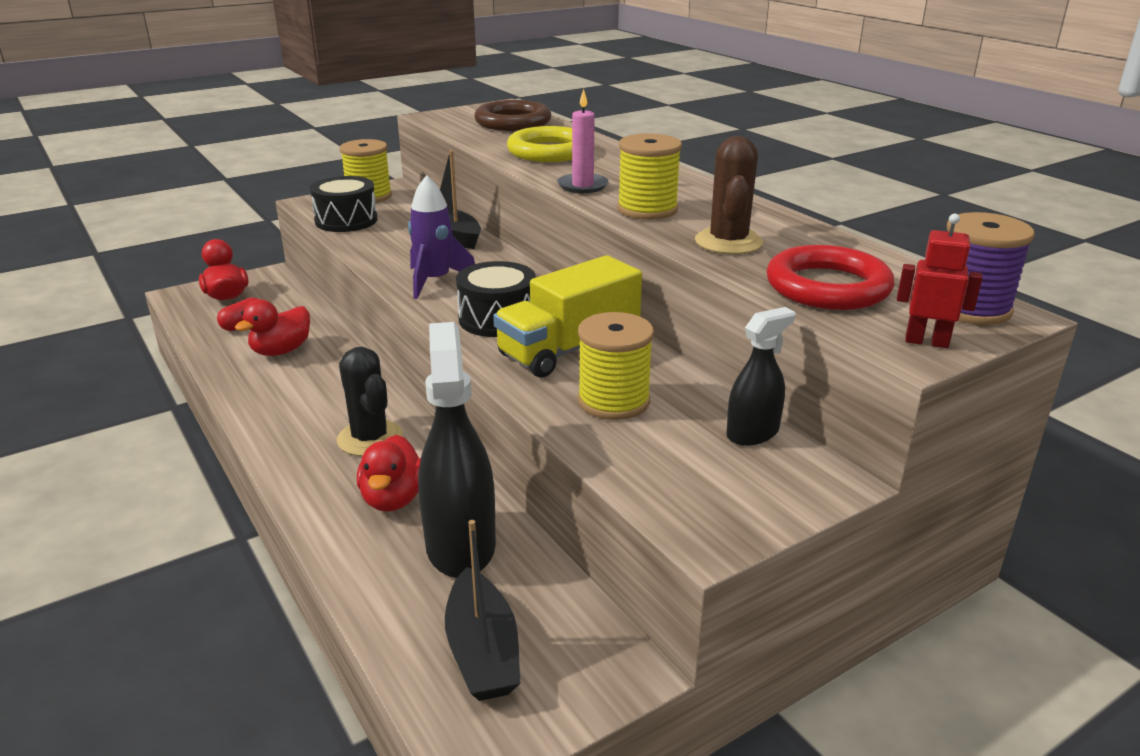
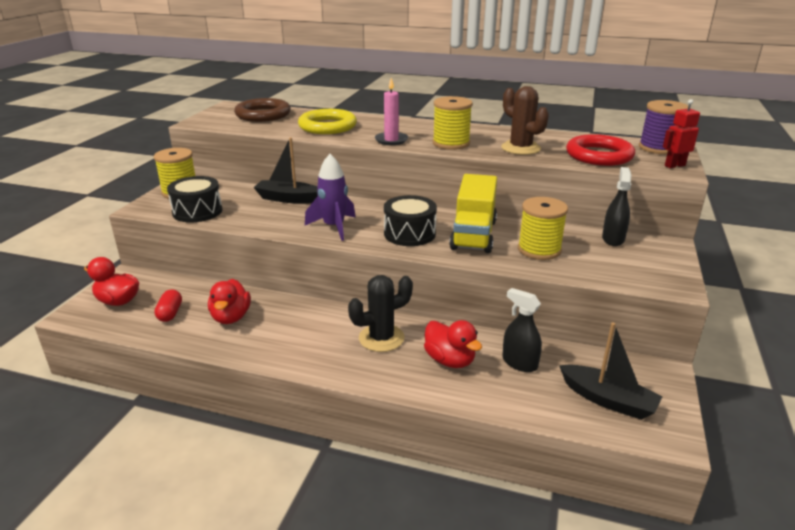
camera: 40 degrees left, 0 degrees up
(370, 438) = (381, 338): black cactus -> black cactus turned 45 degrees counterclockwise
(460, 545) = (519, 363): black spray bottle -> black spray bottle, size x0.57

